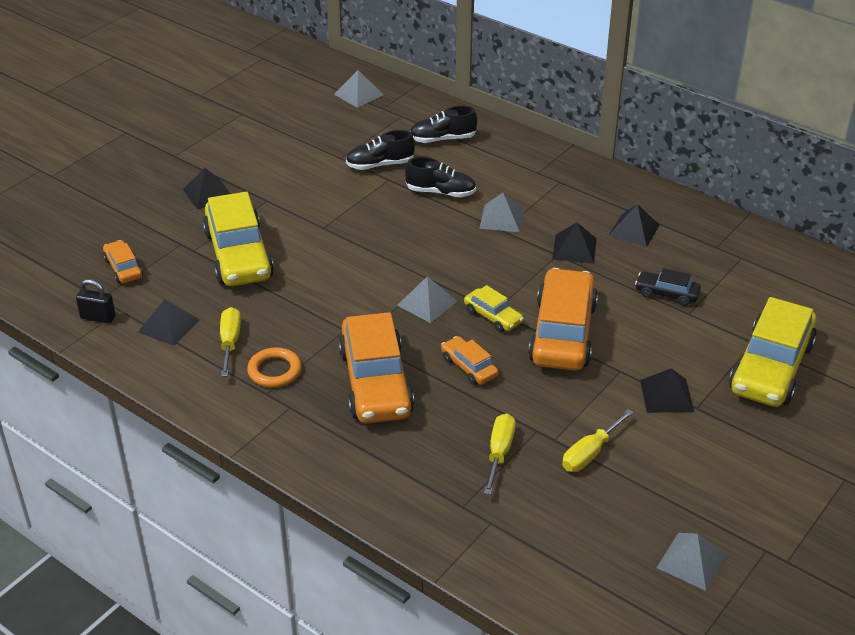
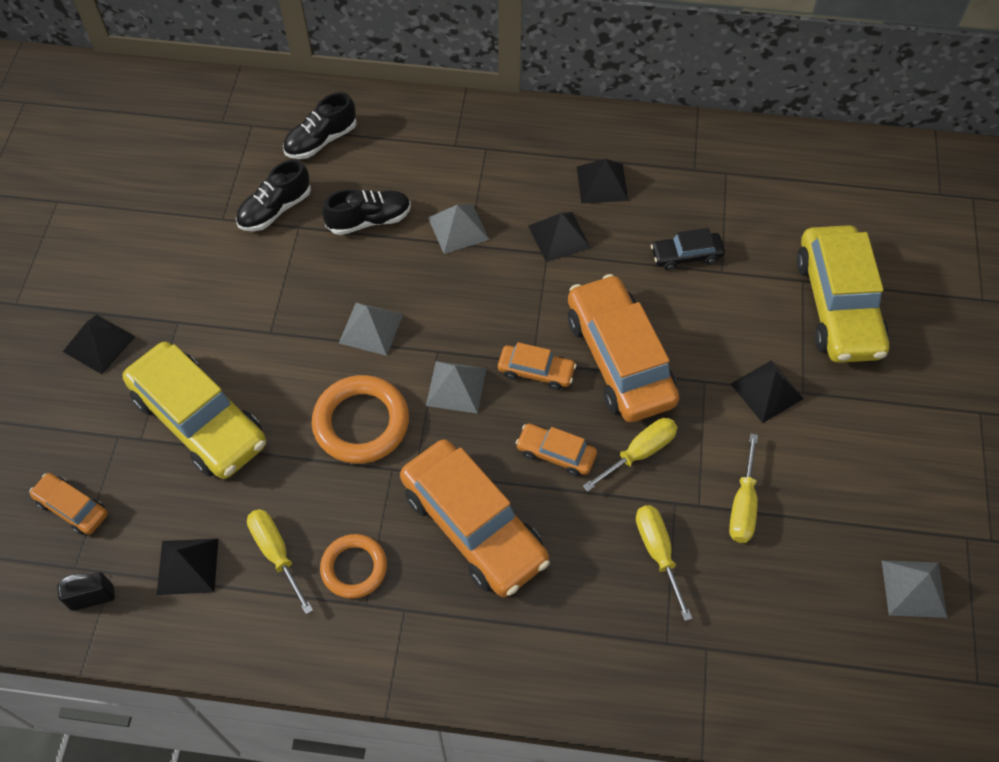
camera: 30 degrees left, 20 degrees up
(344, 297) = (361, 423): none -> orange ring
(358, 94) = (180, 112): grey pyramid -> grey pyramid (371, 328)
(493, 316) = (536, 371): yellow car -> orange car
(533, 391) = (639, 453): none -> yellow screwdriver

